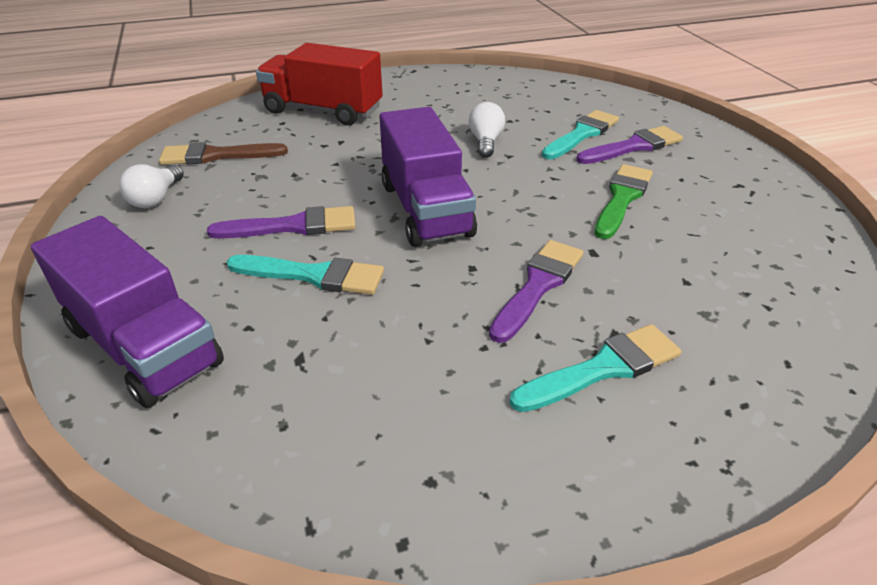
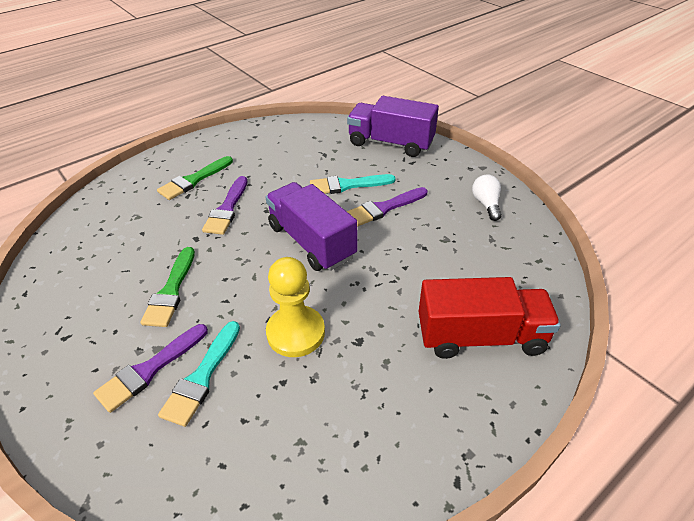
camera: 160 degrees right, 5 degrees up
(216, 156) = (499, 248): brown brush -> none
(485, 142) = (296, 333): white light bulb -> yellow pawn
(603, 368) = (194, 180): turquoise brush -> green brush

